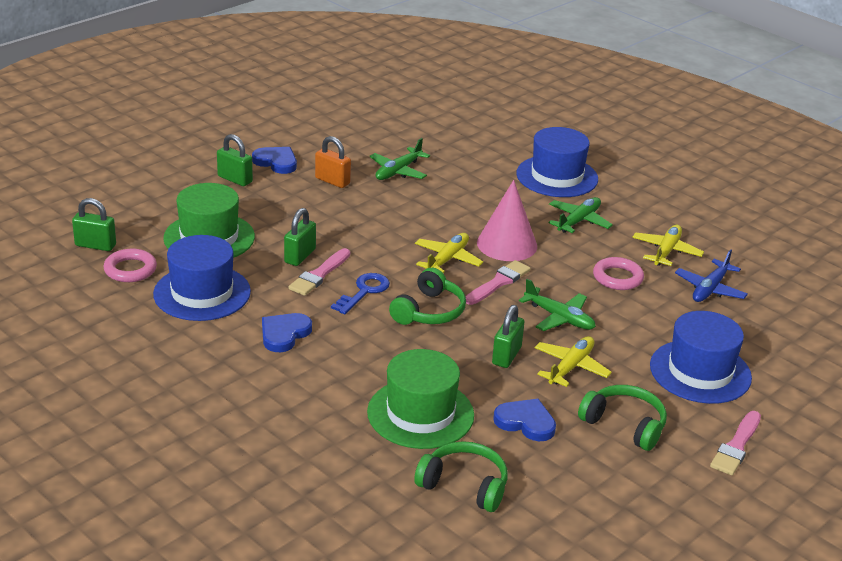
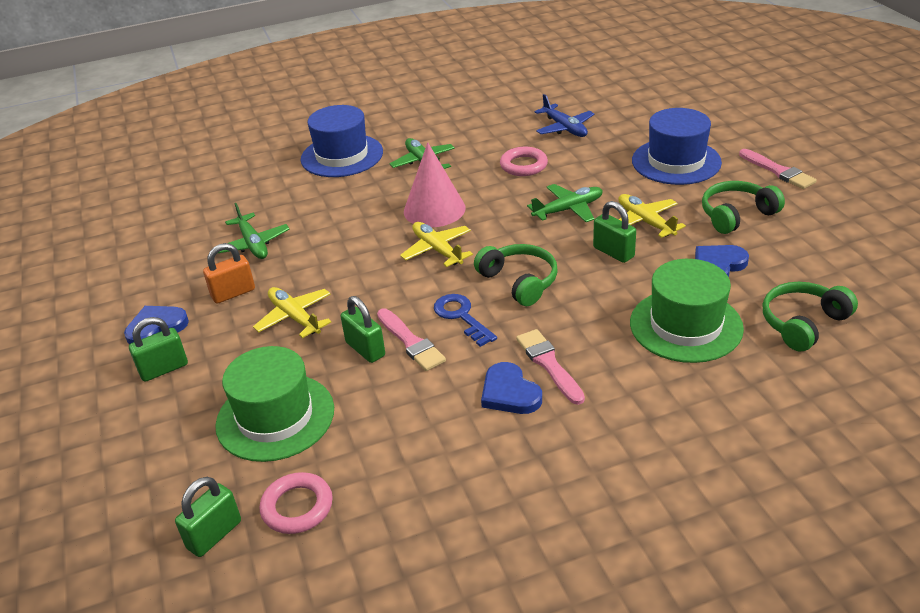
camera: 60 degrees left, 5 degrees up
(202, 293) = (390, 446): blue hat -> none
(498, 282) = (494, 229): pink brush -> pink brush (549, 364)
(666, 251) = (499, 133): yellow plane -> yellow plane (294, 317)

